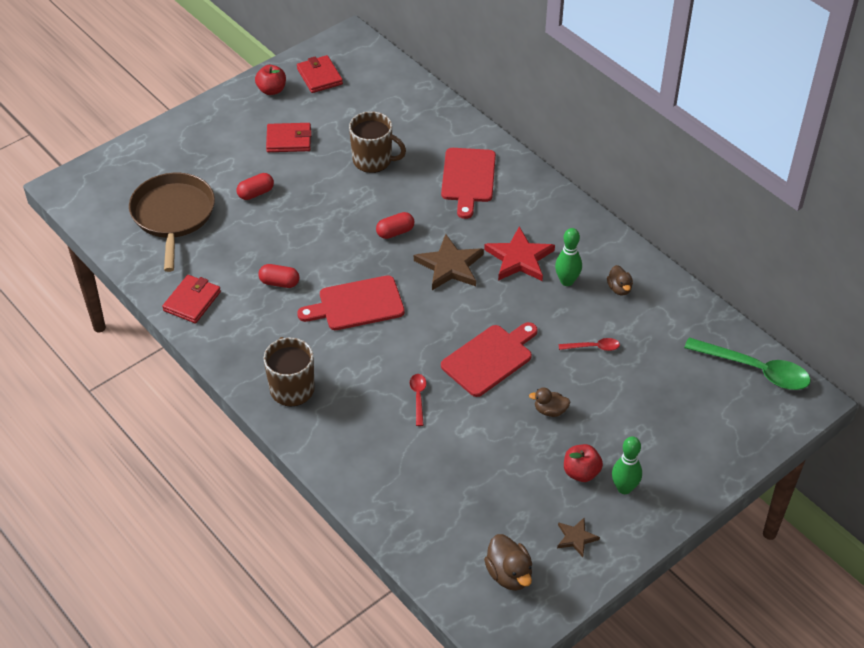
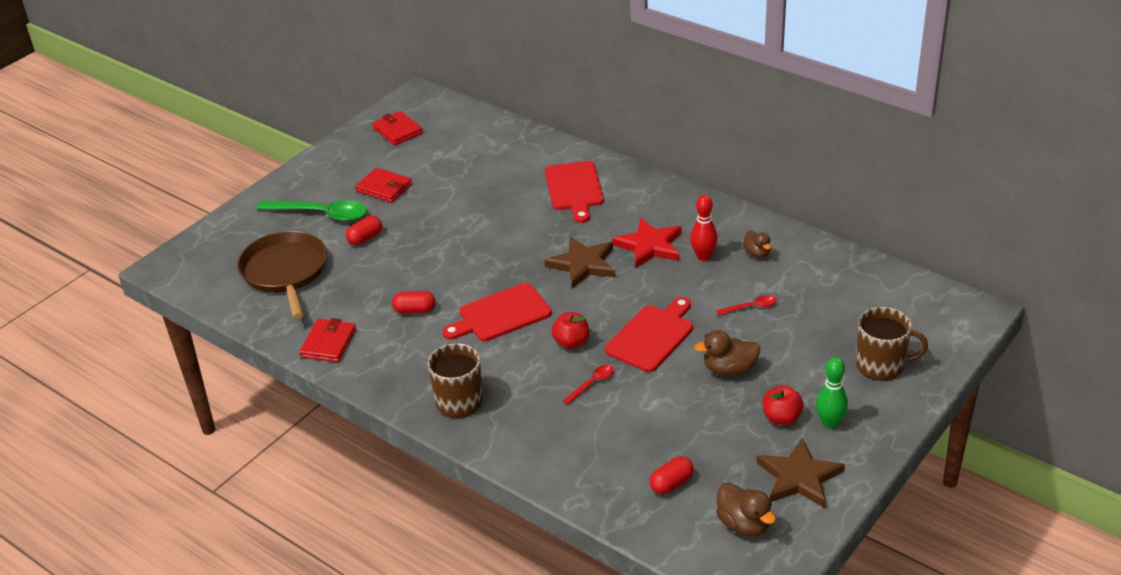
camera: 10 degrees left, 10 degrees down
(272, 90) = (353, 150): red apple -> red apple (571, 342)
(289, 140) = (384, 188): red wallet -> red wallet turned 45 degrees clockwise
(373, 160) = (475, 190): brown mug -> brown mug (881, 365)
(395, 232) = (518, 246): red capsule -> red capsule (671, 483)
(418, 397) = (592, 384): red spoon -> red spoon turned 60 degrees clockwise
(550, 410) = (729, 370): brown duck -> brown duck, size x1.54
(567, 281) = (703, 256): green bowling pin -> red bowling pin
(576, 538) = (799, 477): brown star -> brown star, size x1.87
(755, 370) = (915, 297): green spoon -> green spoon (321, 214)

